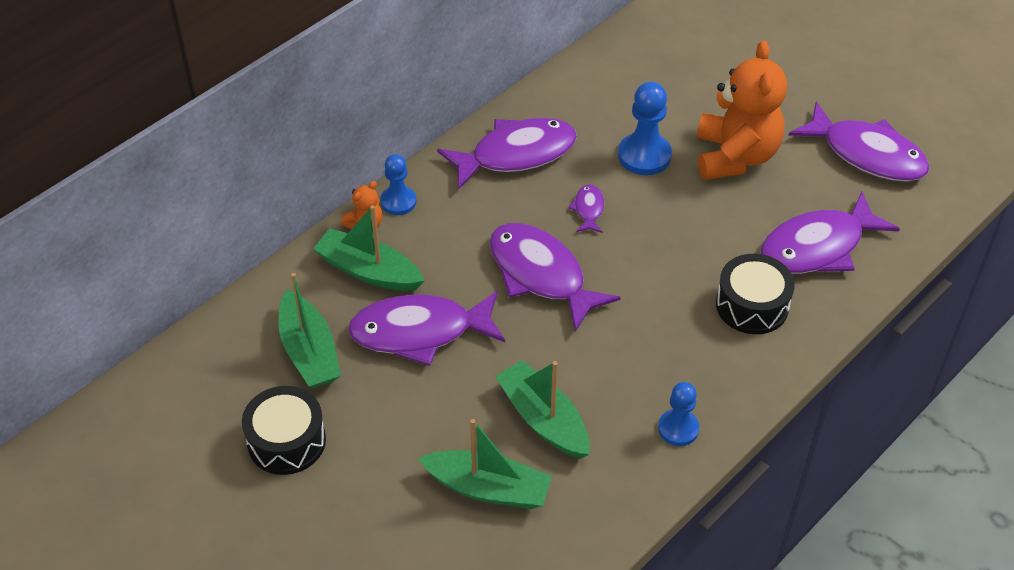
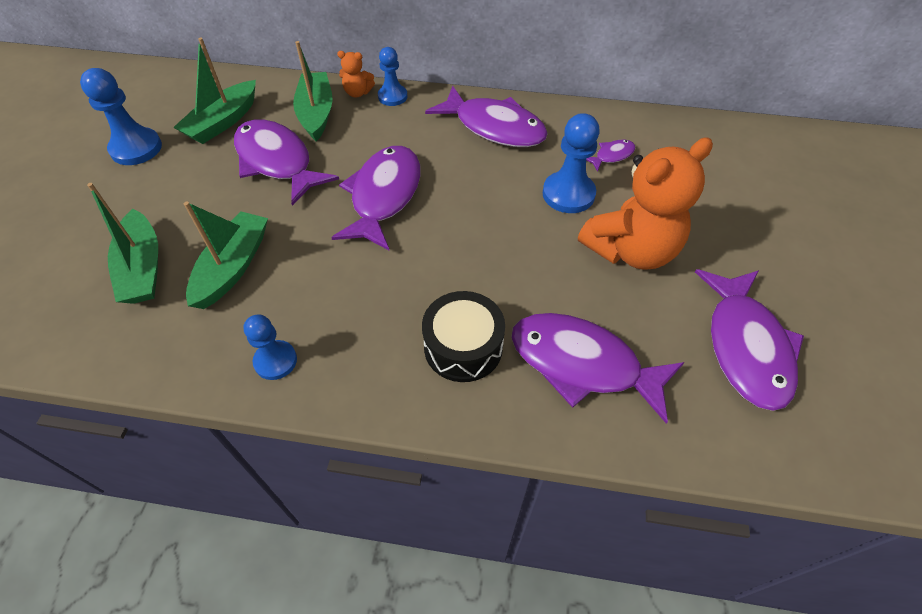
camera: 55 degrees right, 5 degrees up
(286, 441) = (136, 148): black drum -> blue pawn
(588, 209) = (477, 190): purple fish -> purple fish (612, 156)

